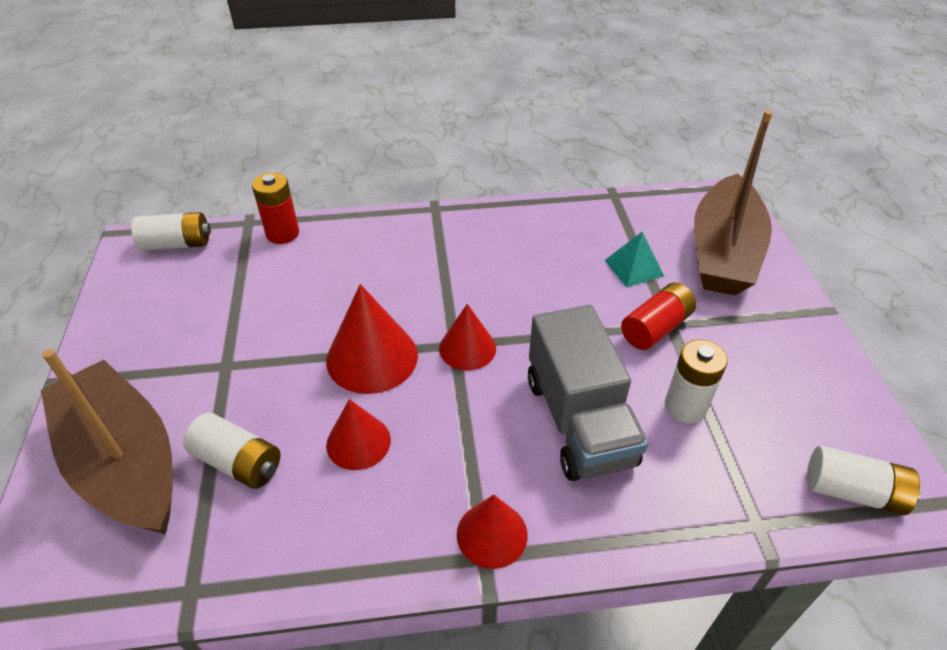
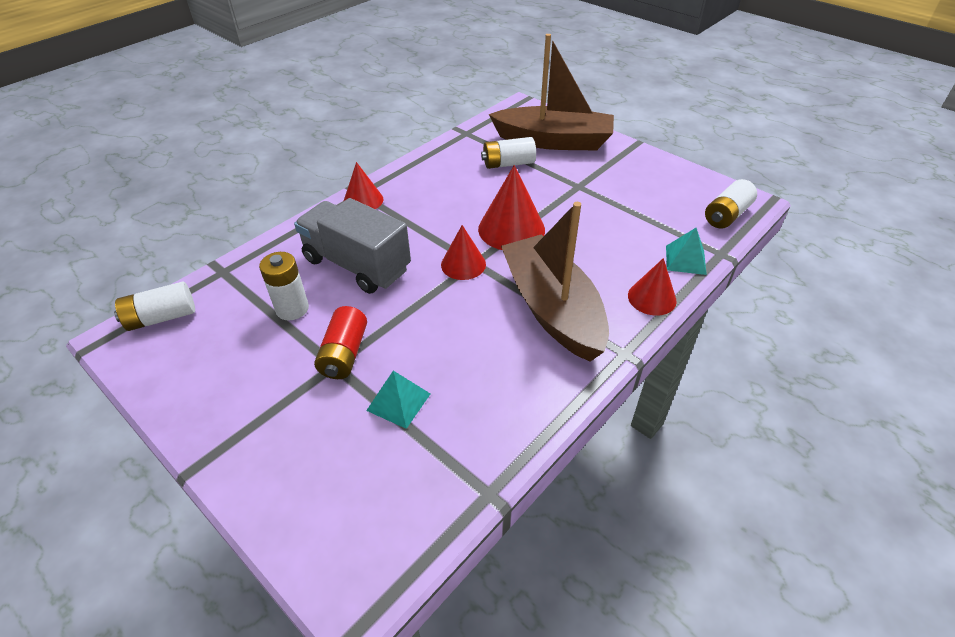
camera: 140 degrees right, 0 degrees up
(282, 233) = (685, 260): red battery -> turquoise pyramid
(358, 442) = (465, 196): red cone -> red cone (652, 298)
(723, 252) = (321, 481): brown boat -> brown boat (552, 309)

